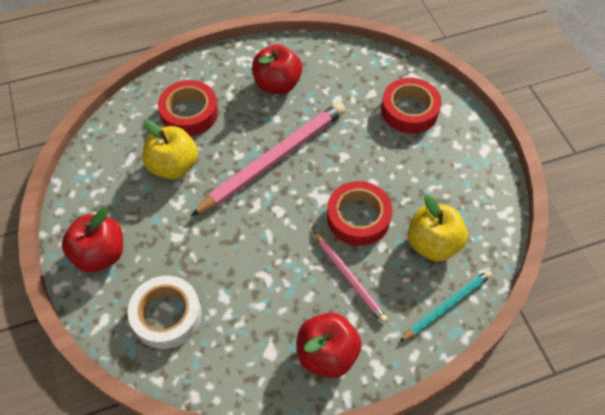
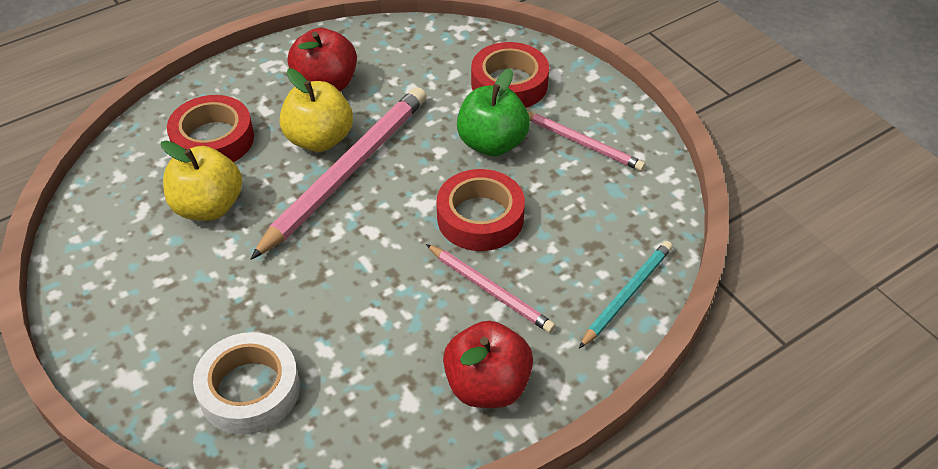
camera: 15 degrees left, 10 degrees down
(100, 254) = (131, 335): red apple -> none
(383, 158) = (492, 143): none -> green apple
(432, 244) = (586, 228): yellow apple -> yellow apple (319, 139)
(449, 172) = (582, 143): none -> pink pencil

